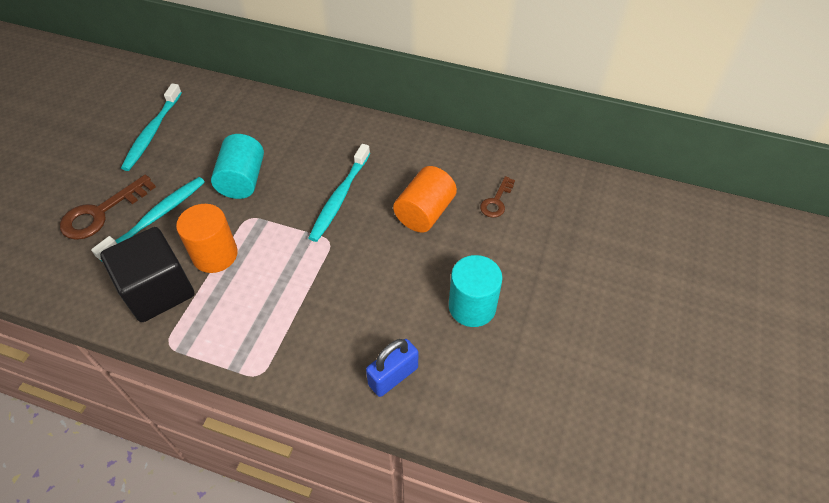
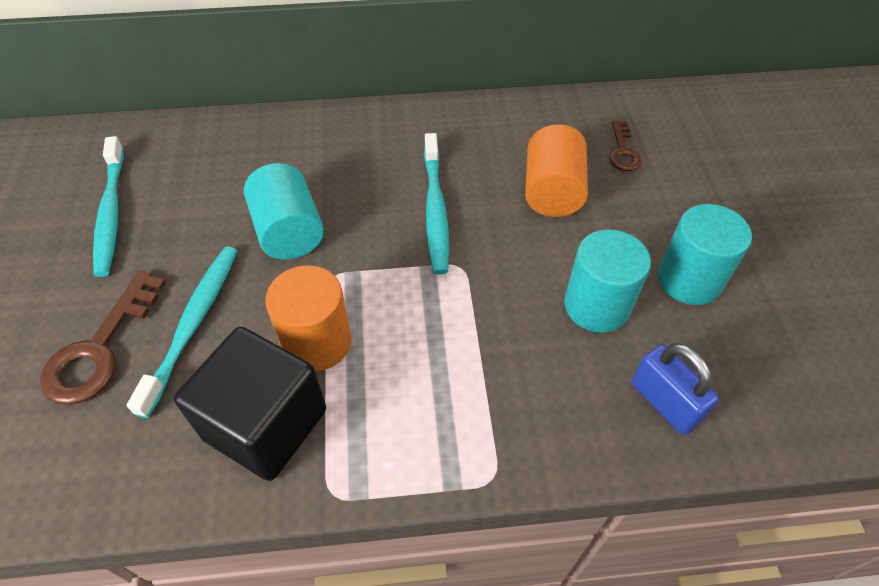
camera: 25 degrees left, 0 degrees up
(393, 376) = (664, 402): blue padlock -> blue padlock turned 60 degrees counterclockwise
(396, 299) = (596, 306): none -> turquoise cylinder

